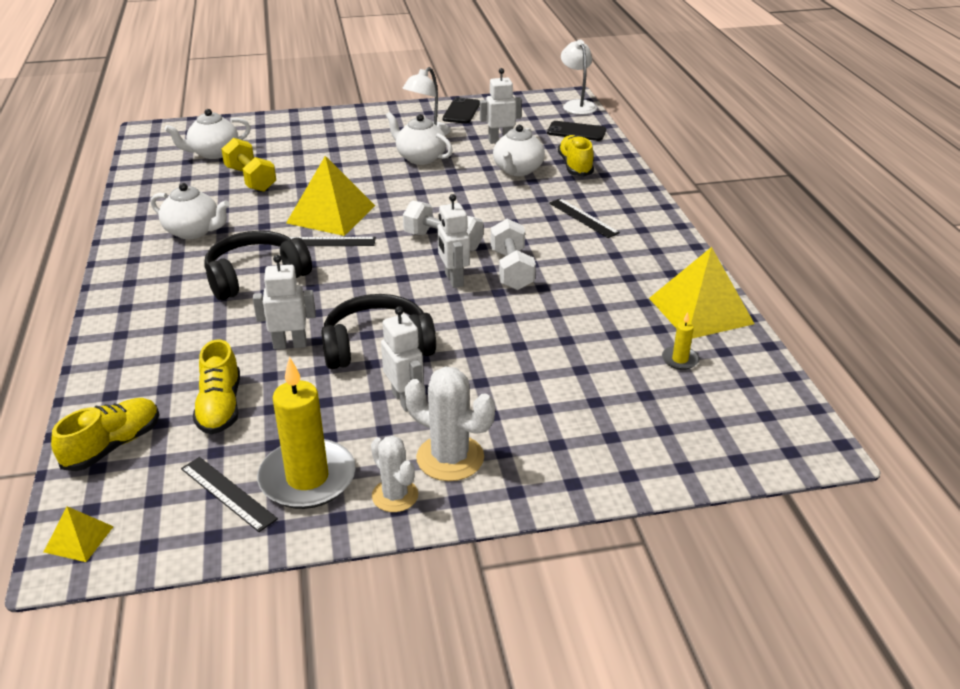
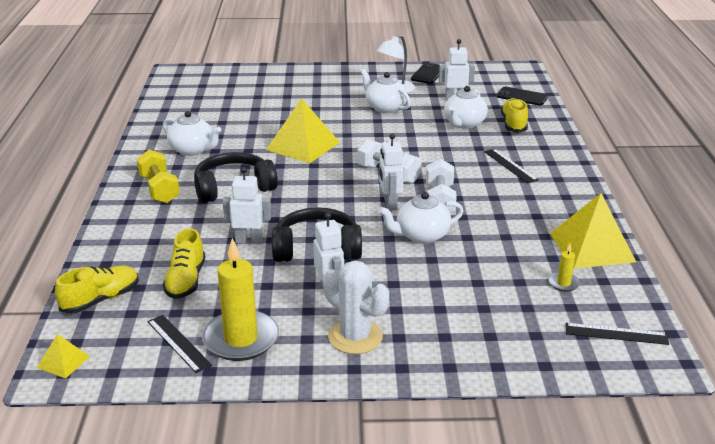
camera: 10 degrees right, 5 degrees down
(213, 153) = (220, 92): white teapot -> white teapot (421, 236)
(251, 179) = (245, 114): yellow dumbbell -> yellow dumbbell (159, 189)
(329, 242) = (296, 167): black ruler -> black ruler (616, 334)
(395, 495) = (305, 359): white cactus -> none
(577, 105) = (528, 75): white lamp -> none

